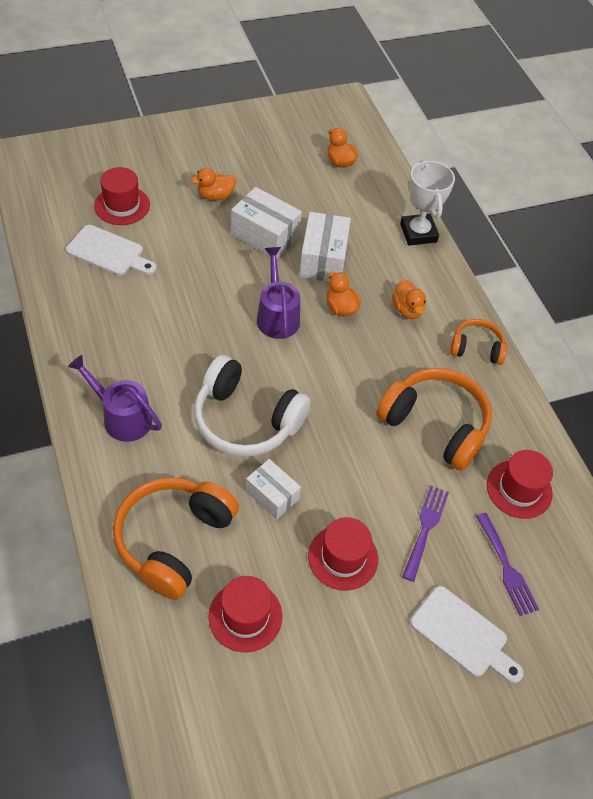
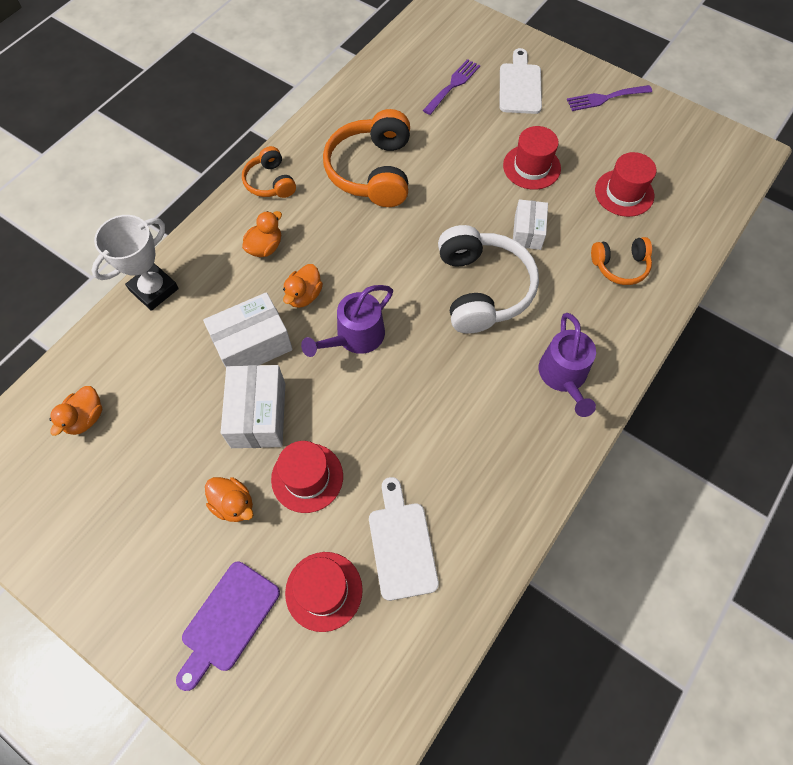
camera: 120 degrees left, 10 degrees up
(150, 162) = (228, 620): none -> purple cutting board
(174, 540) = (620, 266): orange headphones -> orange headphones, size x0.55
(425, 528) = (465, 136): purple fork -> purple fork (605, 98)
(519, 489) = (385, 103): red hat -> red hat (307, 477)

